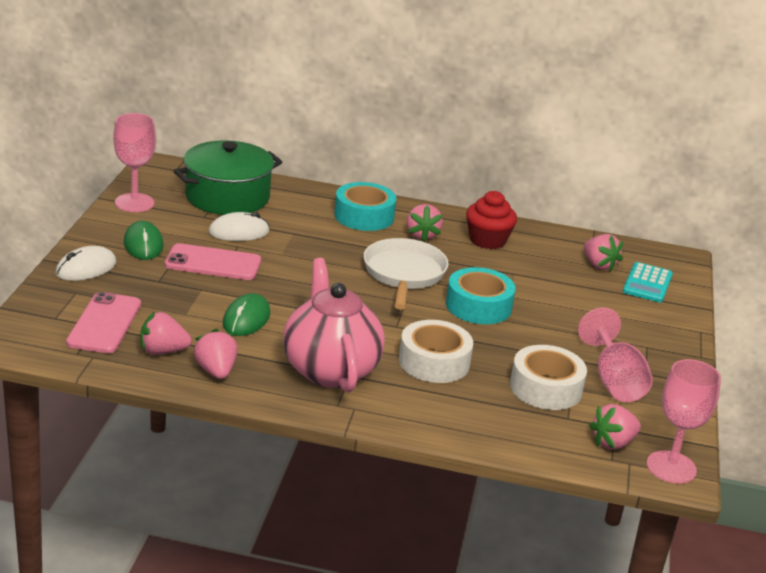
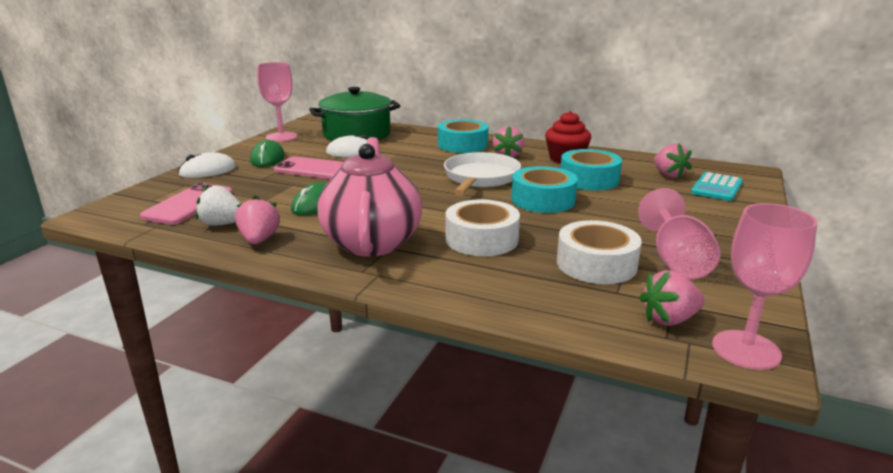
camera: 15 degrees right, 5 degrees down
(163, 351) = (222, 224): pink strawberry -> white strawberry
(519, 274) = (589, 179): none -> turquoise tape

